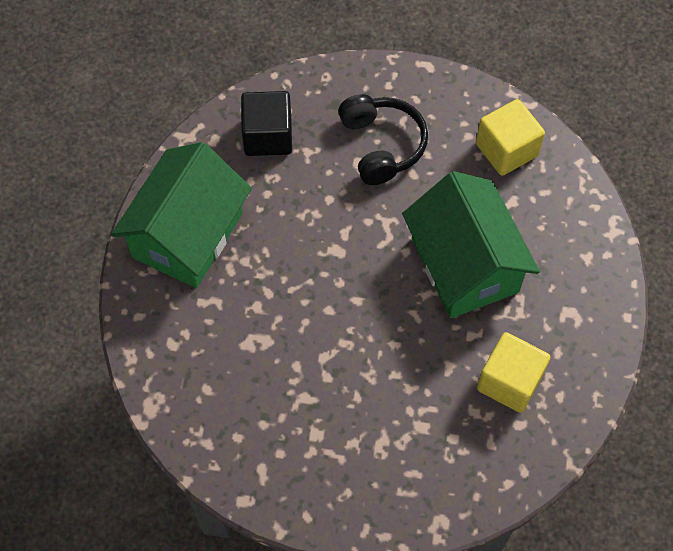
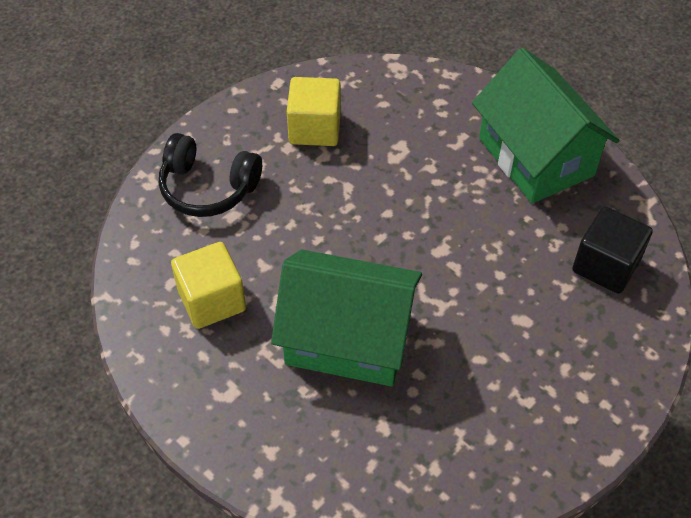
camera: 125 degrees right, 10 degrees down
(381, 145) = (532, 352): black headphones -> black headphones (208, 187)
(506, 150) = (447, 464): yellow cube -> yellow cube (315, 128)

